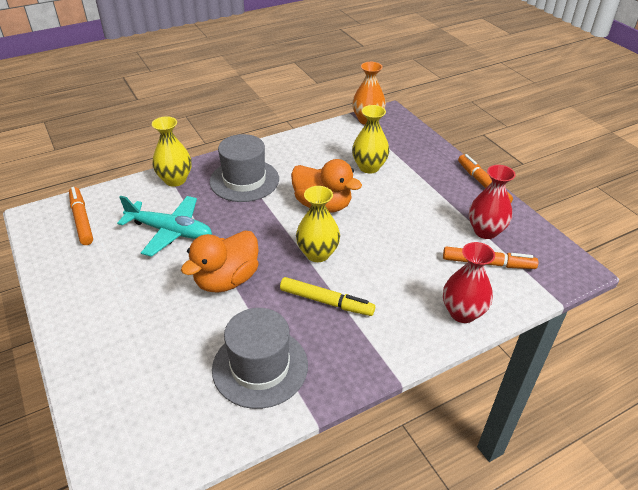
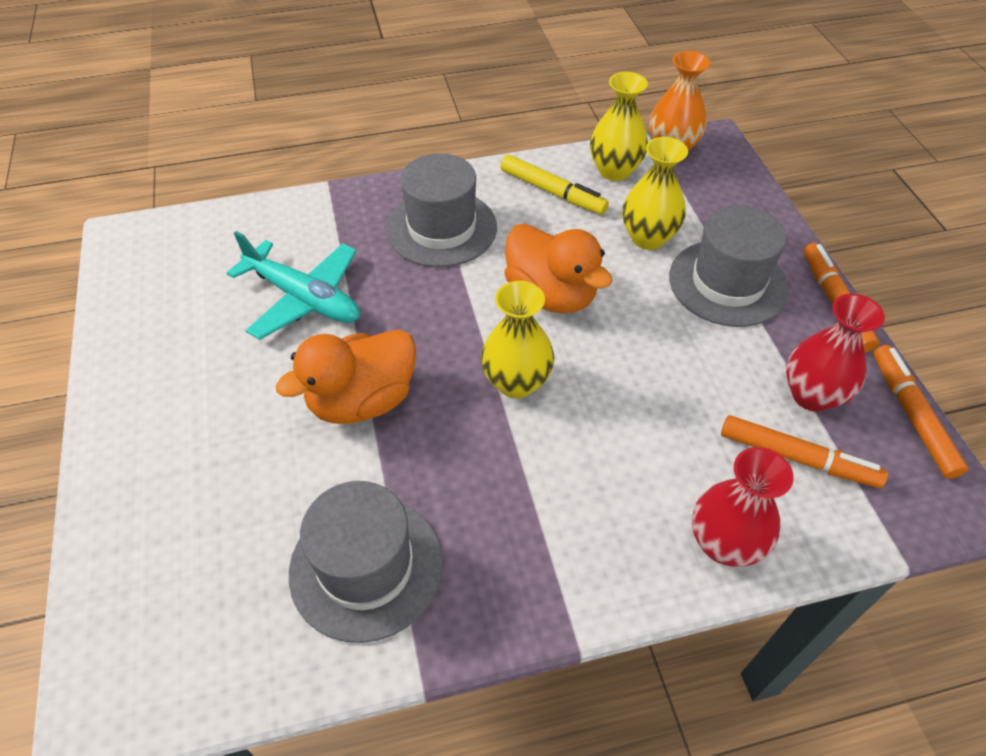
camera: 15 degrees right, 10 degrees up
(81, 220) = (185, 255): orange marker -> orange marker (911, 415)
(175, 180) = (338, 210): yellow vase -> yellow vase (614, 171)
(326, 301) = (504, 473): yellow marker -> yellow marker (552, 192)
(421, 183) = (727, 283): none -> grey hat

